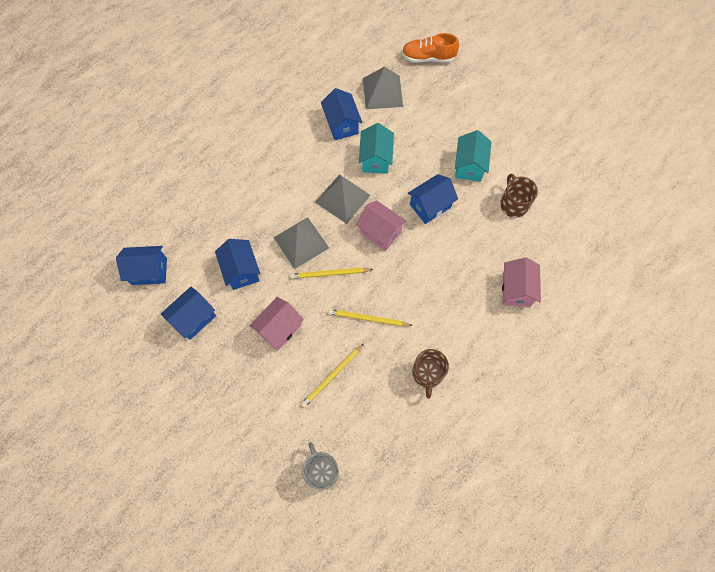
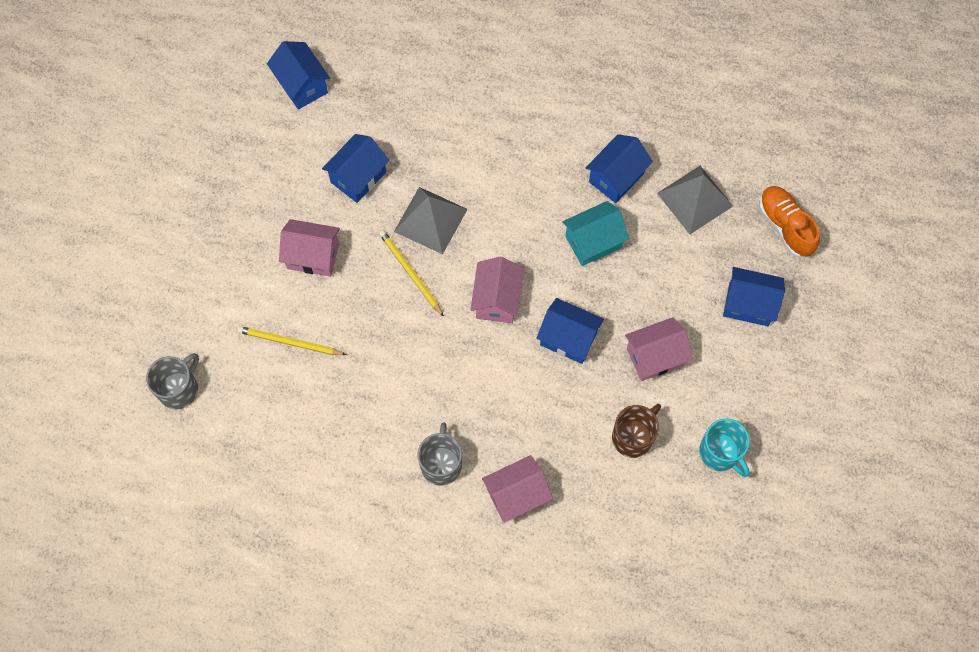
camera: 60 degrees right, 0 degrees up
(194, 318) = (274, 162): blue house -> blue house (748, 304)
(343, 198) = (515, 234): grey pyramid -> none
(368, 318) = (379, 344): yellow pencil -> none
(427, 374) = (350, 444): brown mug -> none
(469, 166) = (655, 356): turquoise house -> pink house
(471, 323) = (441, 464): none -> grey mug
(548, 164) = (720, 453): none -> turquoise mug

